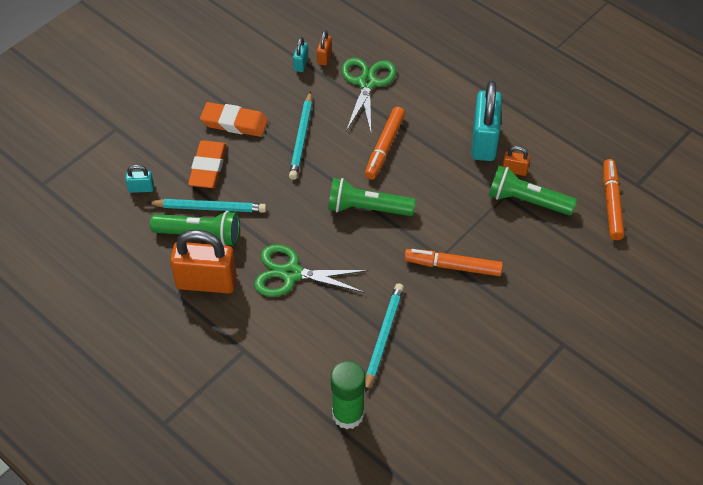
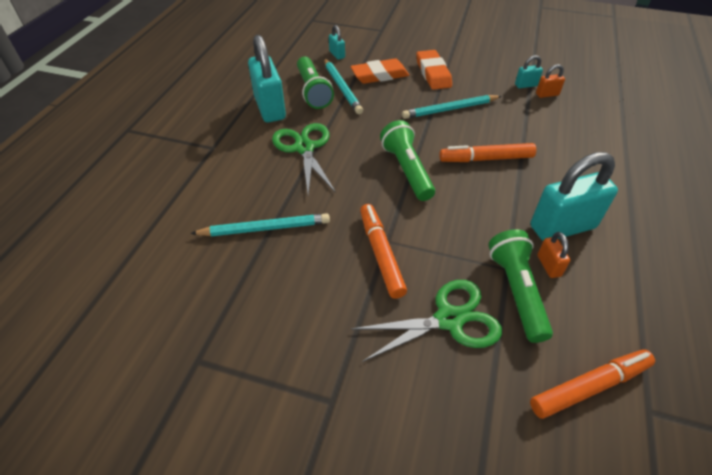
camera: 65 degrees right, 5 degrees down
(206, 282) = (270, 108): orange padlock -> turquoise padlock
(348, 414) = (165, 232): green glue stick -> none
(367, 83) = (547, 125): green scissors -> green scissors (449, 319)

